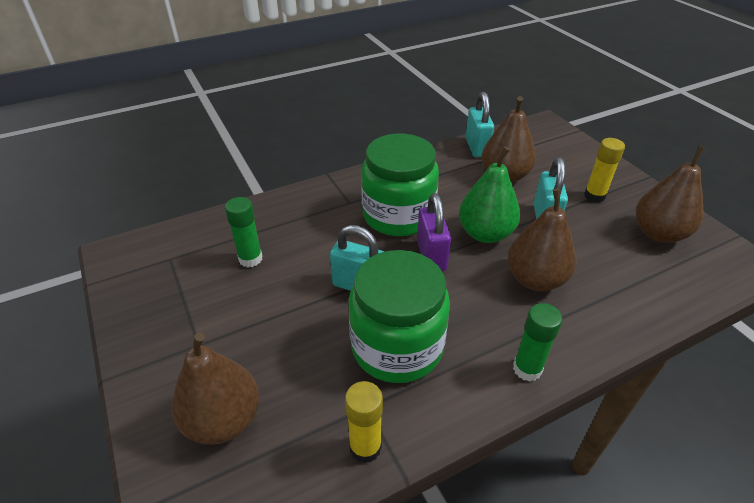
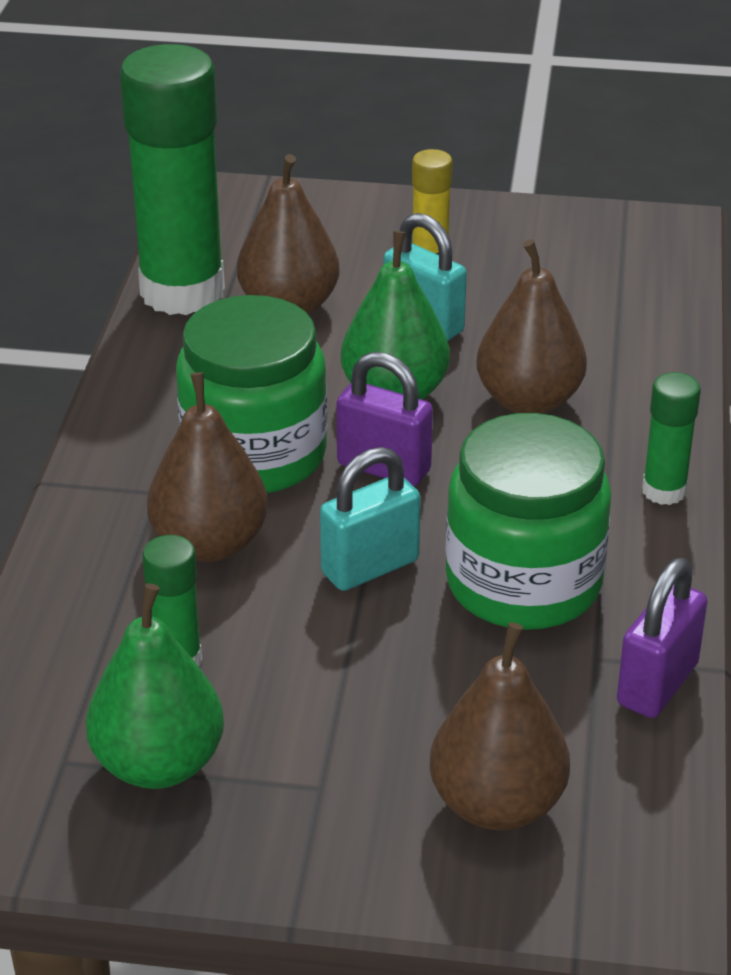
camera: 55 degrees left, 5 degrees down
(183, 285) = (159, 764): none -> green pear
(365, 447) = (657, 684): yellow glue stick -> purple padlock
(476, 147) = (182, 292): turquoise padlock -> green glue stick
(658, 233) = (558, 254): brown pear -> brown pear (210, 544)

